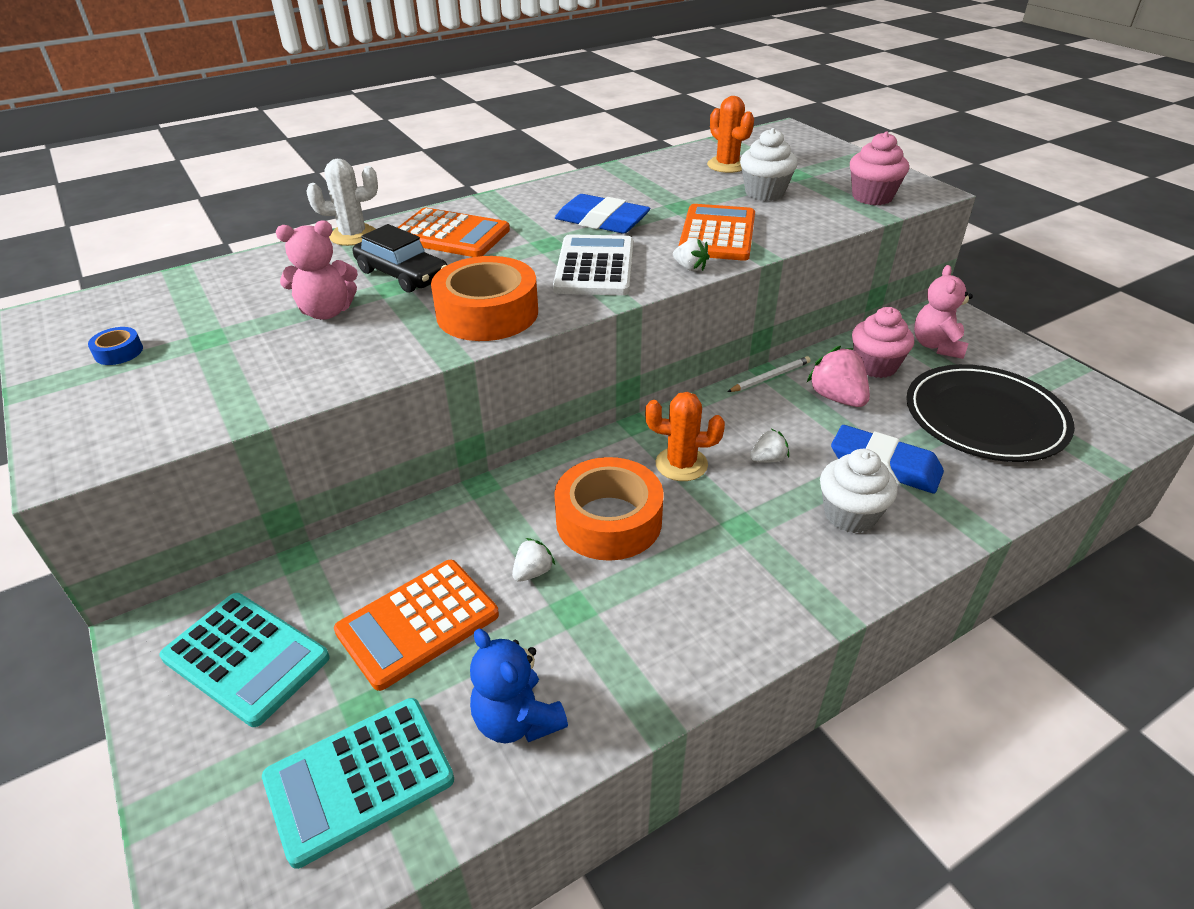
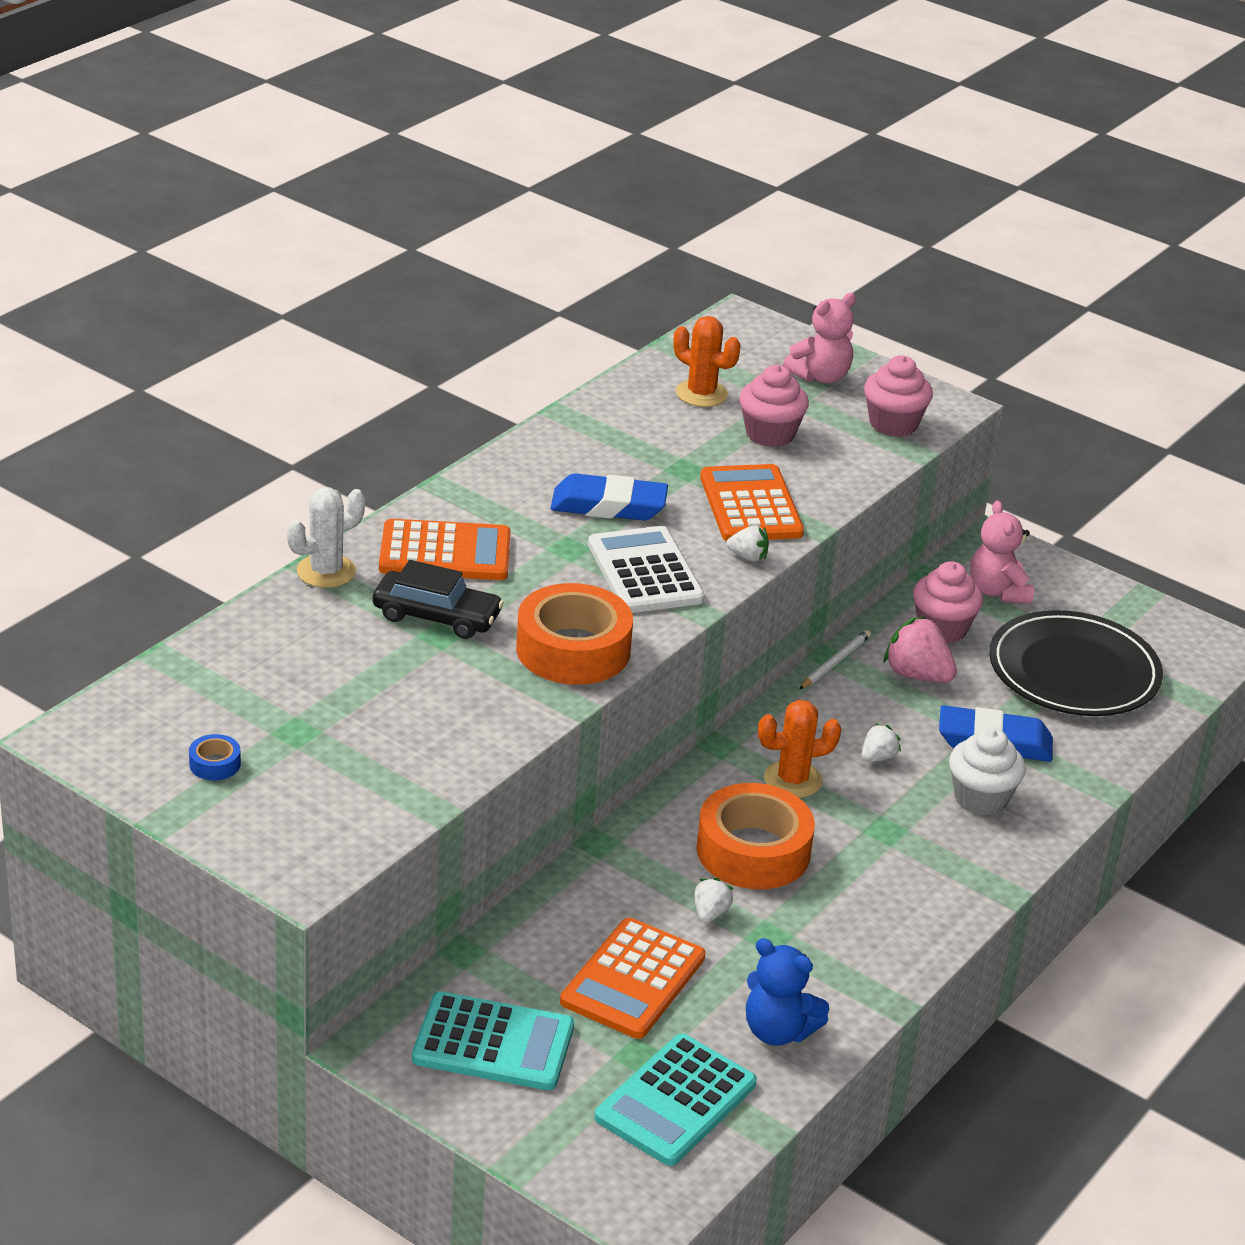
camera: 25 degrees left, 5 degrees down
(326, 312) = (396, 677): pink teddy bear -> pink teddy bear (820, 376)
(764, 193) = (770, 434): white cupcake -> pink cupcake

